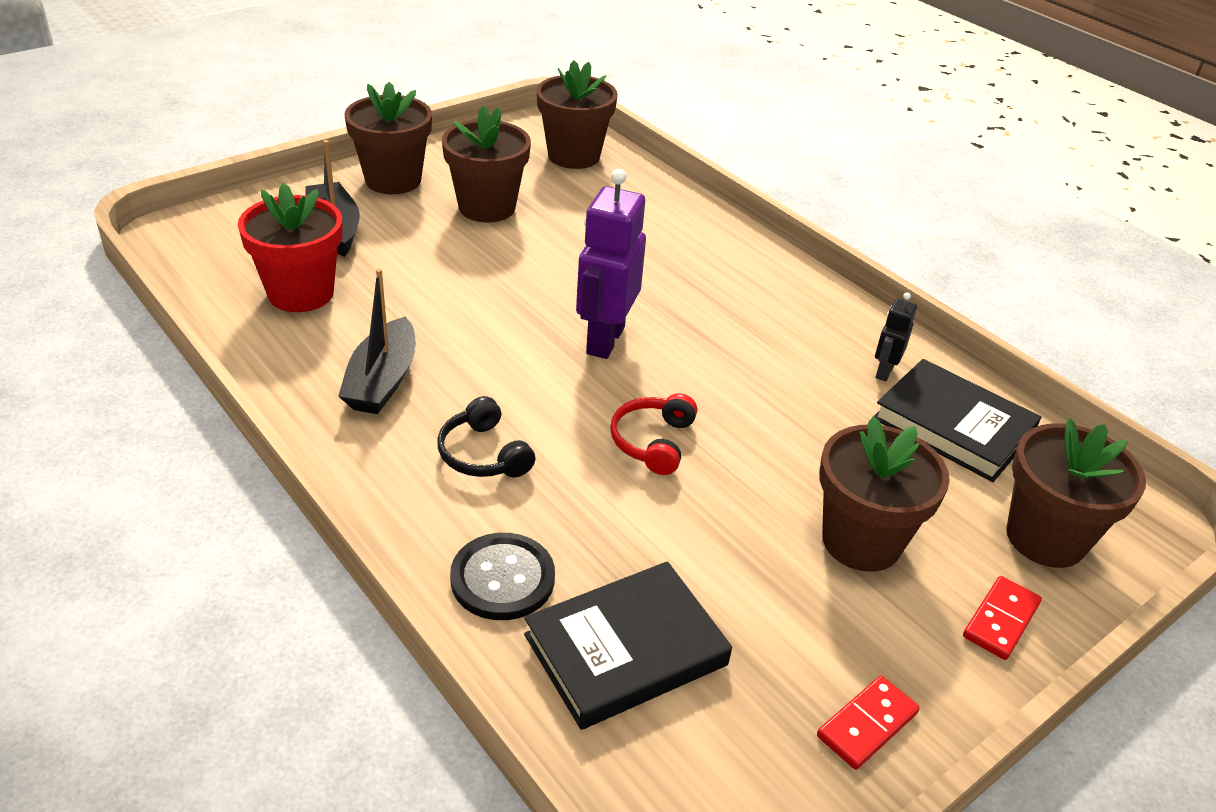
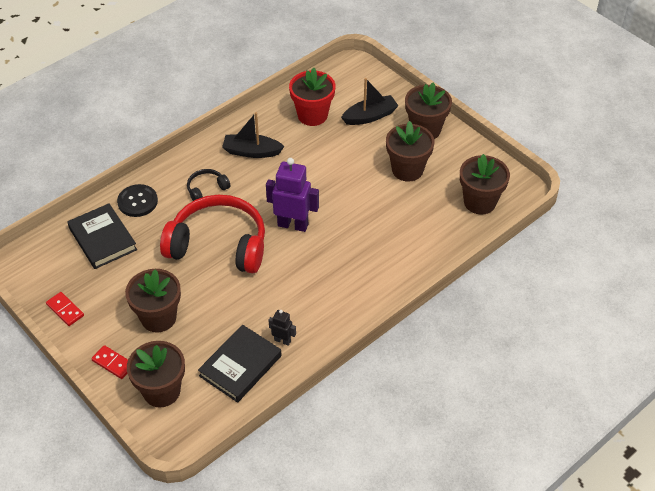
camera: 90 degrees right, 10 degrees up
(653, 442) = (218, 245): red headphones -> red headphones, size x2.33

